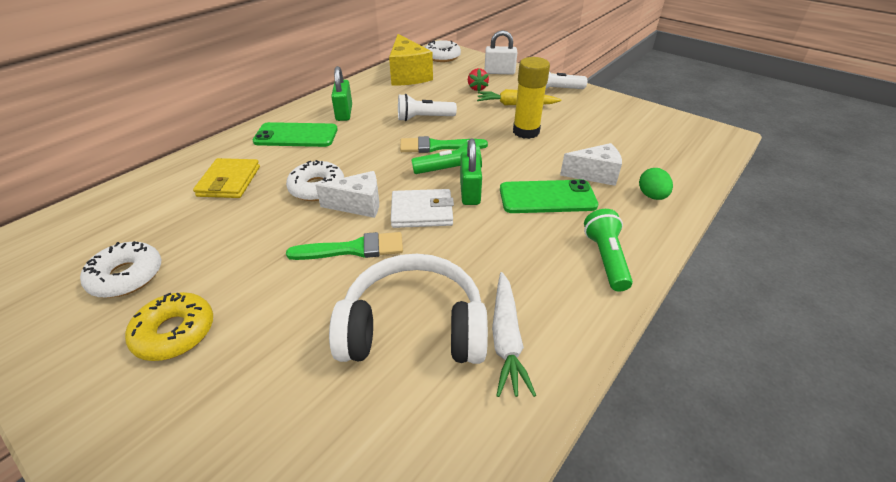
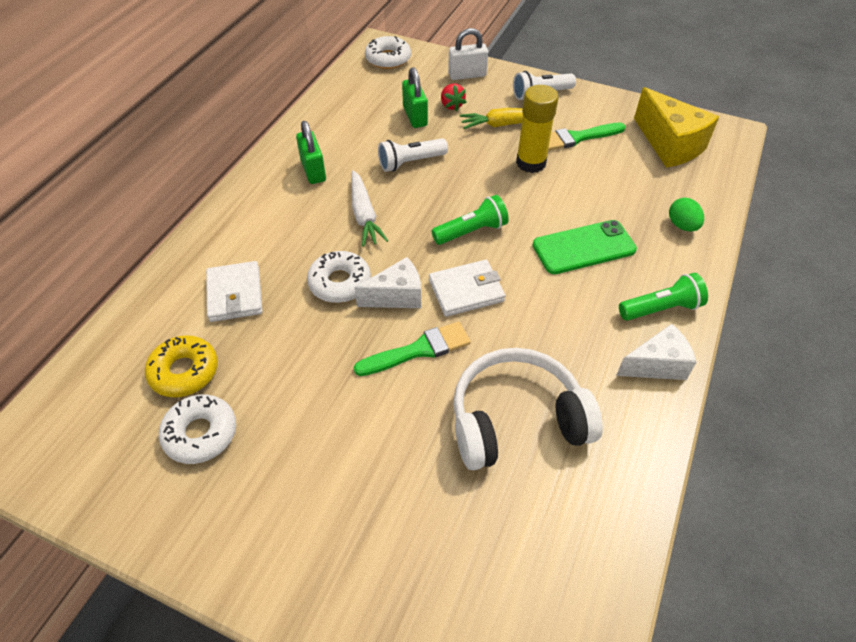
camera: 15 degrees left, 10 degrees up
(175, 332) = (294, 480): yellow donut -> yellow donut (184, 371)
(229, 181) = (235, 294): yellow wallet -> white wallet
(296, 136) = (274, 215): green phone -> none
(408, 75) = (360, 97): yellow cheese -> yellow cheese (669, 145)
(437, 146) = (444, 201): green brush -> green brush (577, 138)
(470, 192) = (504, 257): green padlock -> green padlock (415, 116)
(506, 339) = (602, 411): white carrot -> white carrot (364, 215)
(594, 175) = (620, 209): white cheese -> white cheese (656, 365)
(605, 259) = (661, 308): green flashlight -> green flashlight turned 90 degrees clockwise

